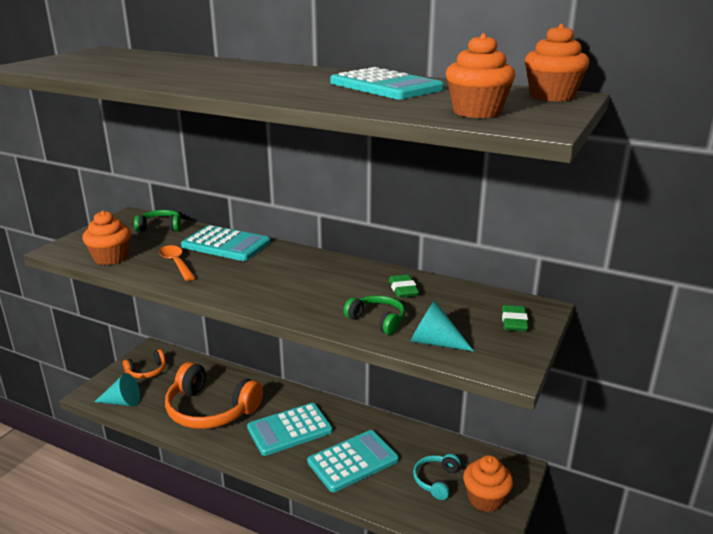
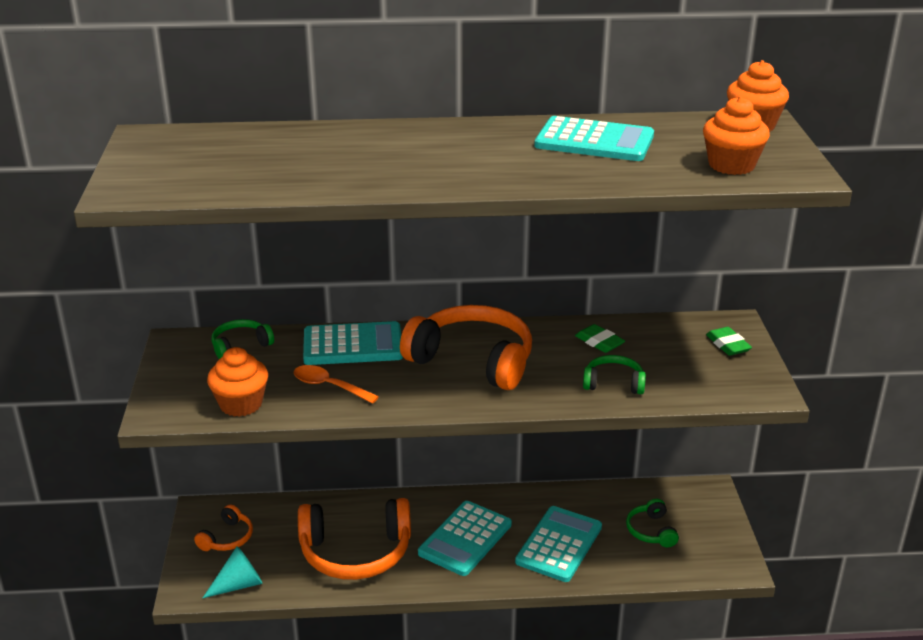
camera: 30 degrees left, 5 degrees up
(291, 275) = (473, 360): none -> orange headphones
(434, 342) = (685, 388): turquoise cone -> none
(436, 480) = (651, 531): turquoise headphones -> green headphones
(485, 499) = (706, 530): orange cupcake -> none

